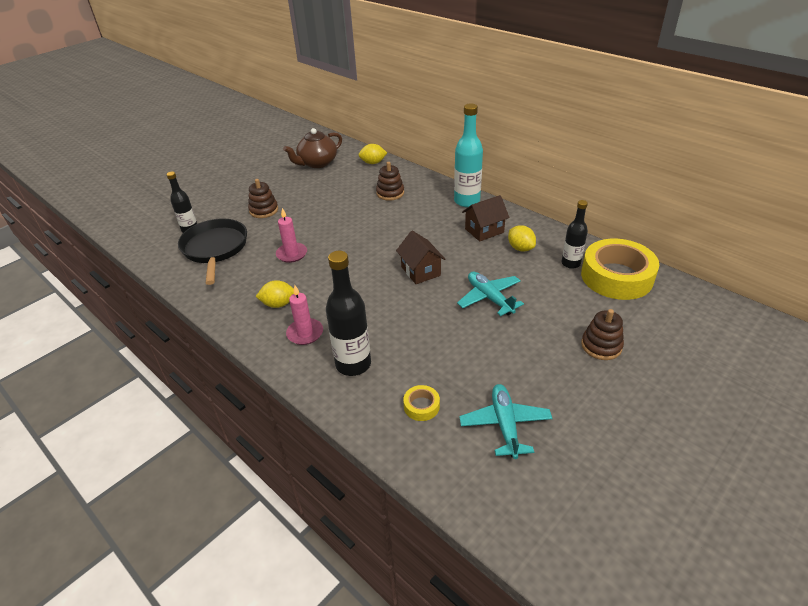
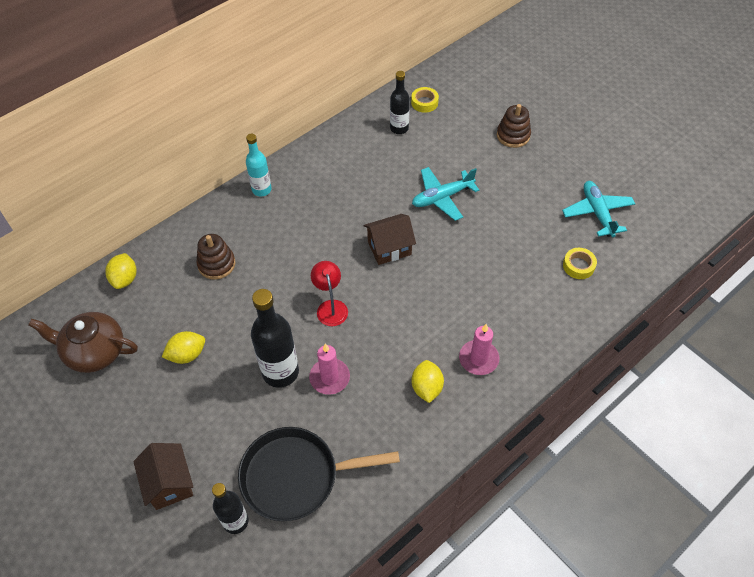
camera: 85 degrees left, 15 degrees up
(264, 210) = (211, 419): brown stacking toy -> none
(317, 163) = (94, 351): brown teapot -> brown teapot turned 135 degrees clockwise
(353, 364) = (526, 315): black bottle -> black bottle (280, 372)
(356, 247) = (330, 307): none -> red lamp
(467, 201) = (261, 190): turquoise bottle -> turquoise bottle, size x0.62
(484, 230) = (327, 183): brown house -> brown house (169, 483)
(505, 425) = (597, 213): turquoise plane -> turquoise plane turned 75 degrees clockwise
(520, 248) = (366, 160): yellow lemon -> yellow lemon (187, 355)
(616, 277) = (424, 103): yellow tape -> yellow tape, size x0.42

